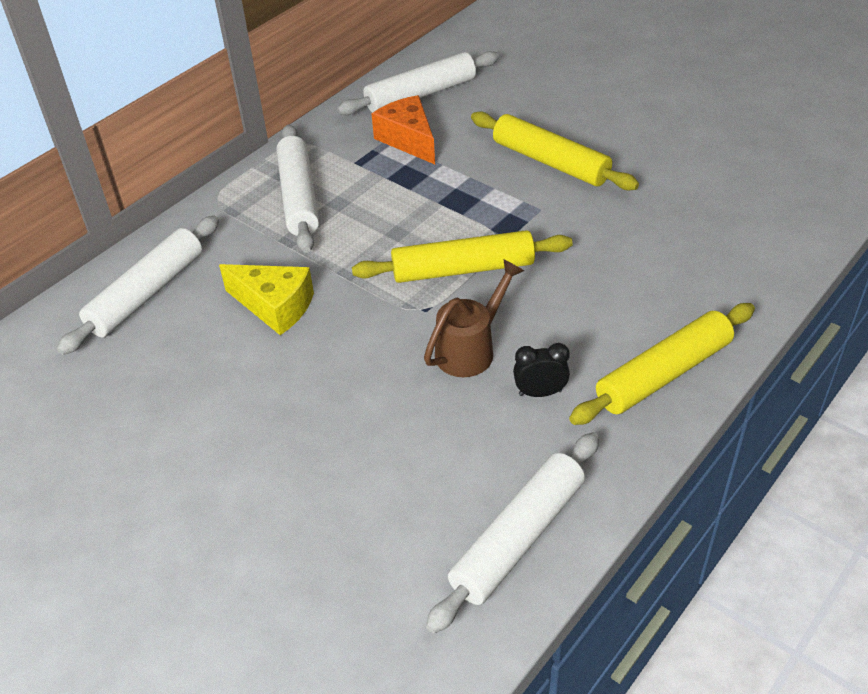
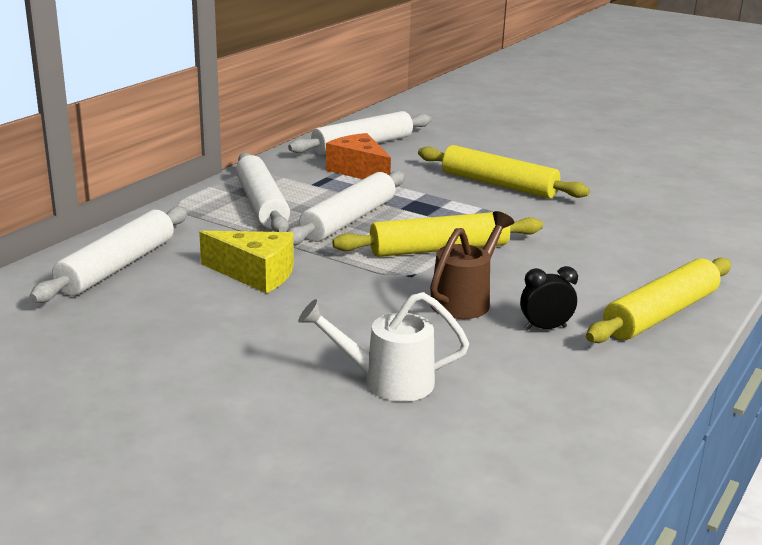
camera: 10 degrees left, 20 degrees down
(370, 465) = (388, 381): none -> white watering can
(518, 538) = (562, 430): white rolling pin -> white rolling pin (348, 220)

